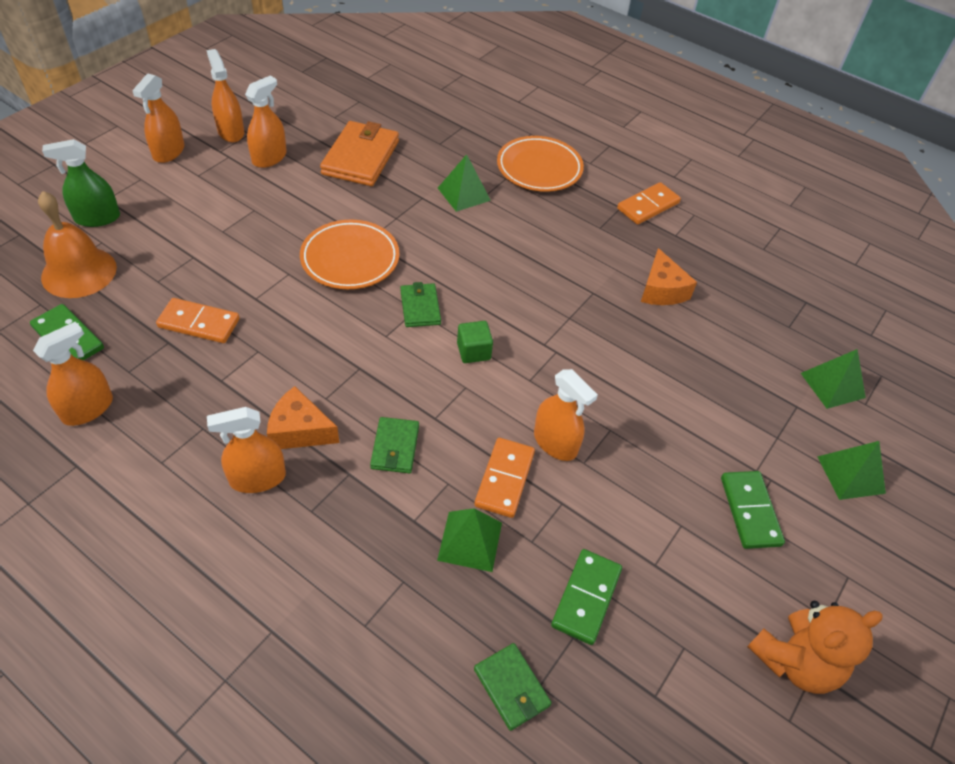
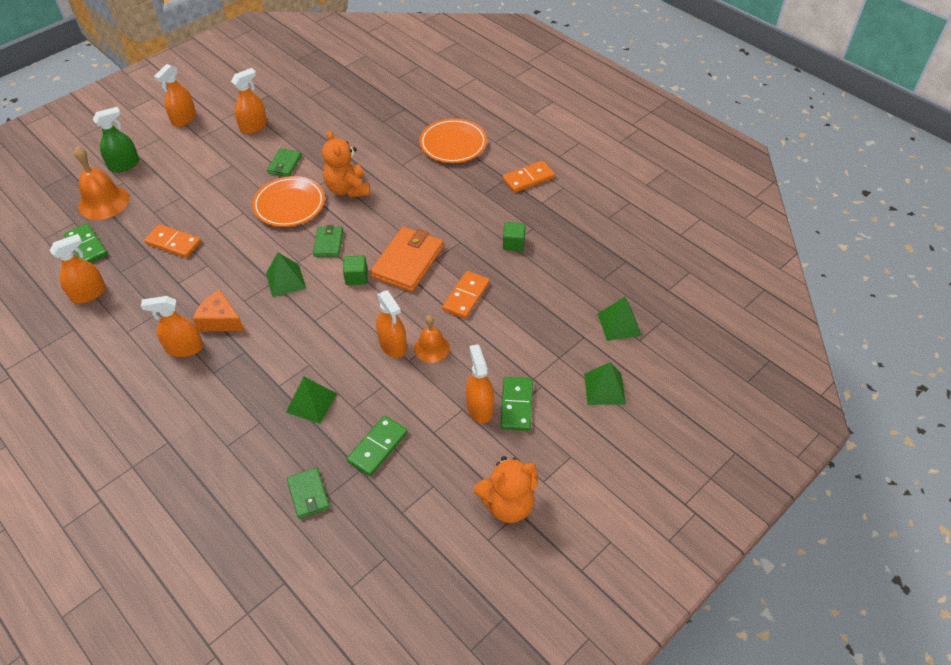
camera: 15 degrees right, 0 degrees up
(97, 218) = (124, 165): green spray bottle -> green spray bottle turned 150 degrees clockwise
(231, 132) = (231, 105): orange spray bottle -> orange spray bottle (479, 407)
(360, 157) = (320, 129): orange wallet -> orange wallet (407, 262)
(395, 447) = (281, 337): green wallet -> green wallet (285, 164)
(423, 233) = (348, 189): none -> orange teddy bear
(464, 194) = (388, 161): green pyramid -> green pyramid (285, 280)
(505, 479) = (349, 365): orange domino -> orange domino (466, 296)
(609, 441) = (432, 348): none -> orange bell
(661, 290) = (513, 244): orange cheese -> green cube

